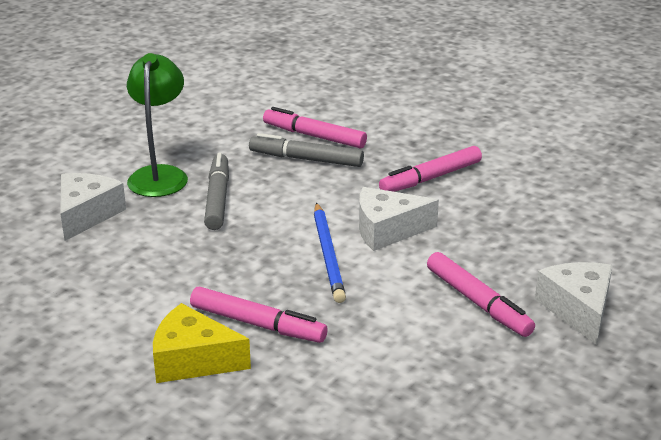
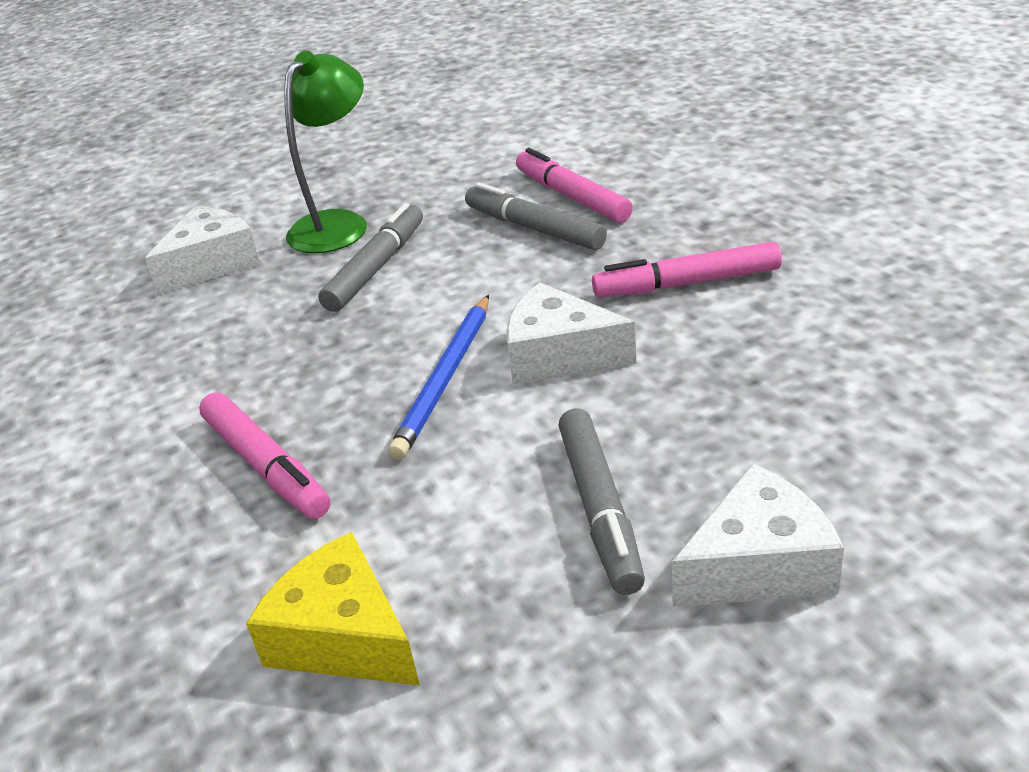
camera: 30 degrees right, 5 degrees up
(193, 360) = (143, 501): yellow cheese -> yellow cheese (343, 637)
(478, 302) = (600, 509): pink marker -> grey marker
(578, 309) = (759, 565): white cheese -> white cheese turned 45 degrees clockwise

